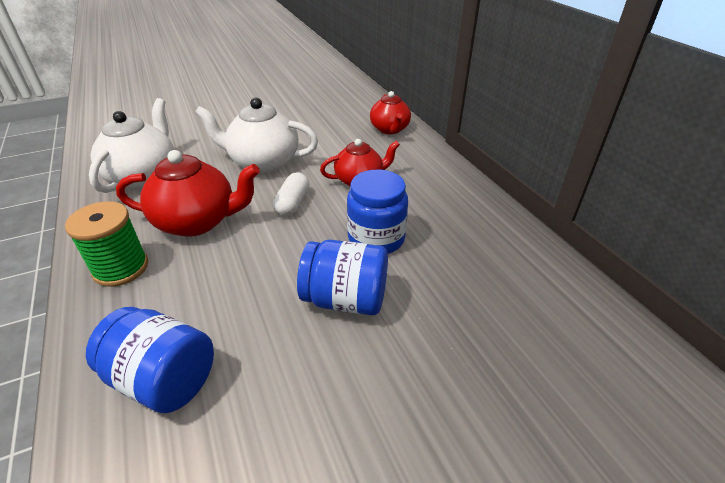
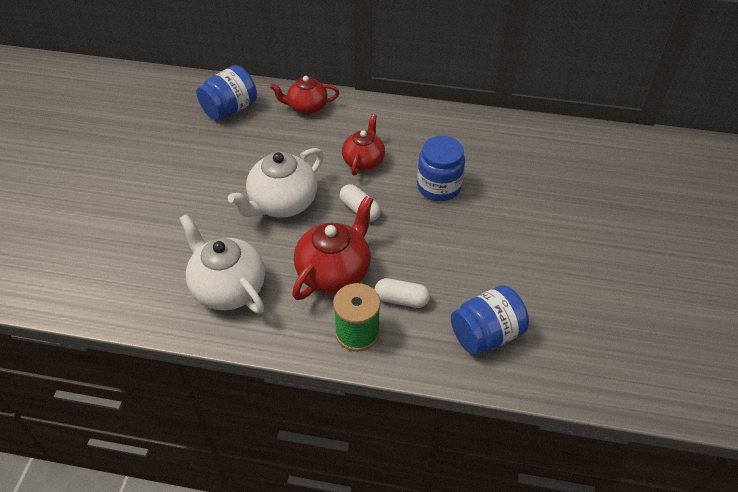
camera: 55 degrees left, 10 degrees up
(185, 280) = (401, 299): none -> white capsule
(345, 299) = (483, 228): blue jar -> blue jar (230, 109)
(390, 129) = (306, 107): red teapot -> red teapot turned 150 degrees clockwise

